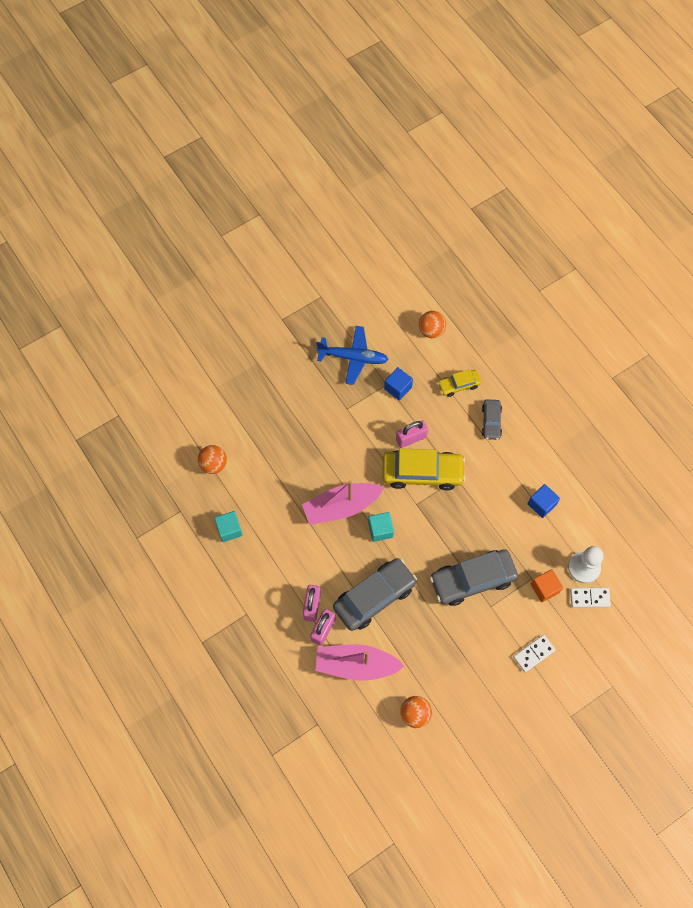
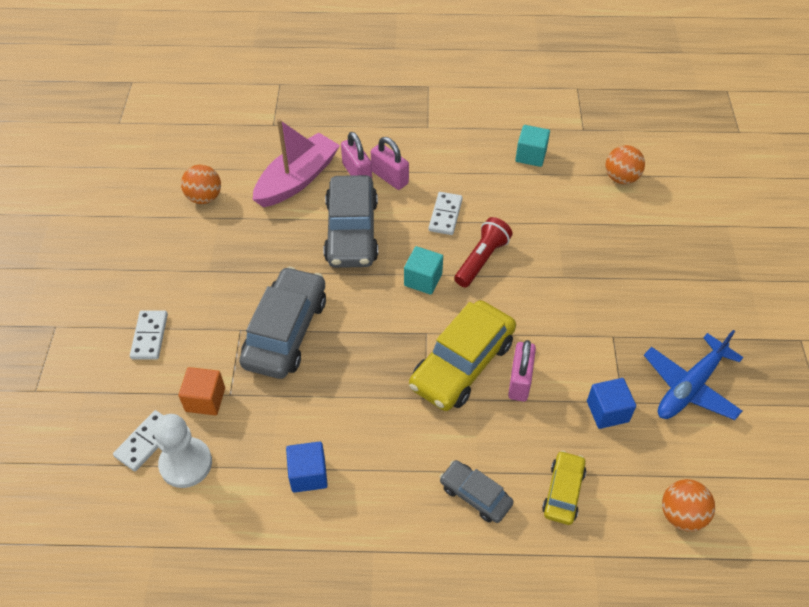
camera: 125 degrees right, 15 degrees down
(320, 550) = (445, 215): none -> white domino
(341, 507) = (481, 259): pink boat -> red flashlight

